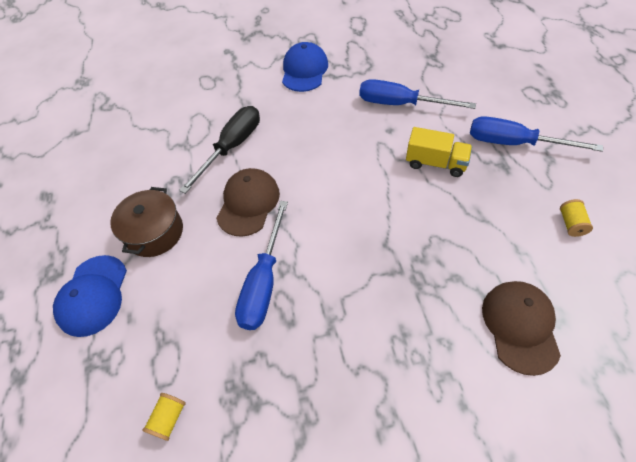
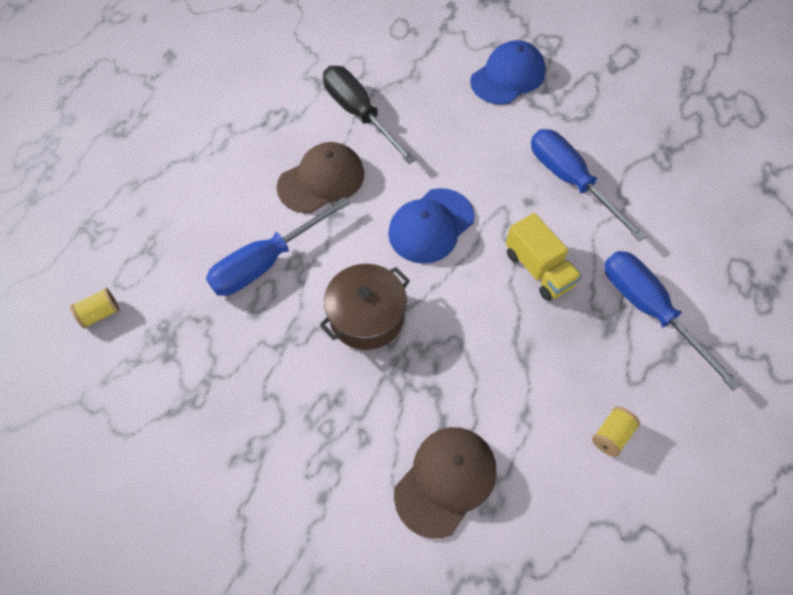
camera: 35 degrees right, 5 degrees up
(93, 295) = (132, 171): blue cap -> blue cap (431, 226)
(154, 232) = (222, 150): brown pot -> brown pot (366, 317)
(232, 147) = (359, 114): black screwdriver -> black screwdriver turned 105 degrees counterclockwise

